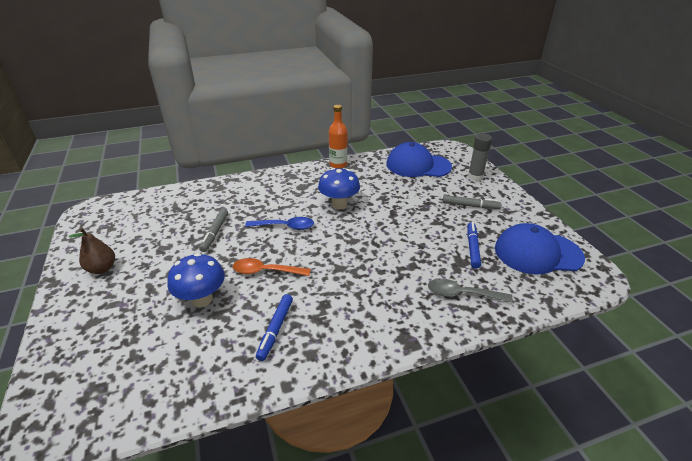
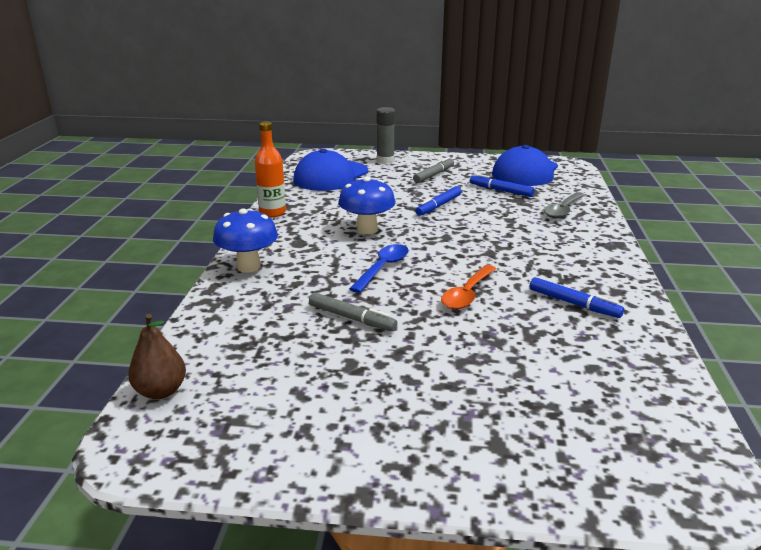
camera: 65 degrees left, 10 degrees down
(102, 268) = (362, 432): brown pear -> brown pear (161, 391)
(202, 299) = (497, 344): blue mushroom -> blue mushroom (248, 266)
(407, 223) = (438, 206): none -> blue marker

